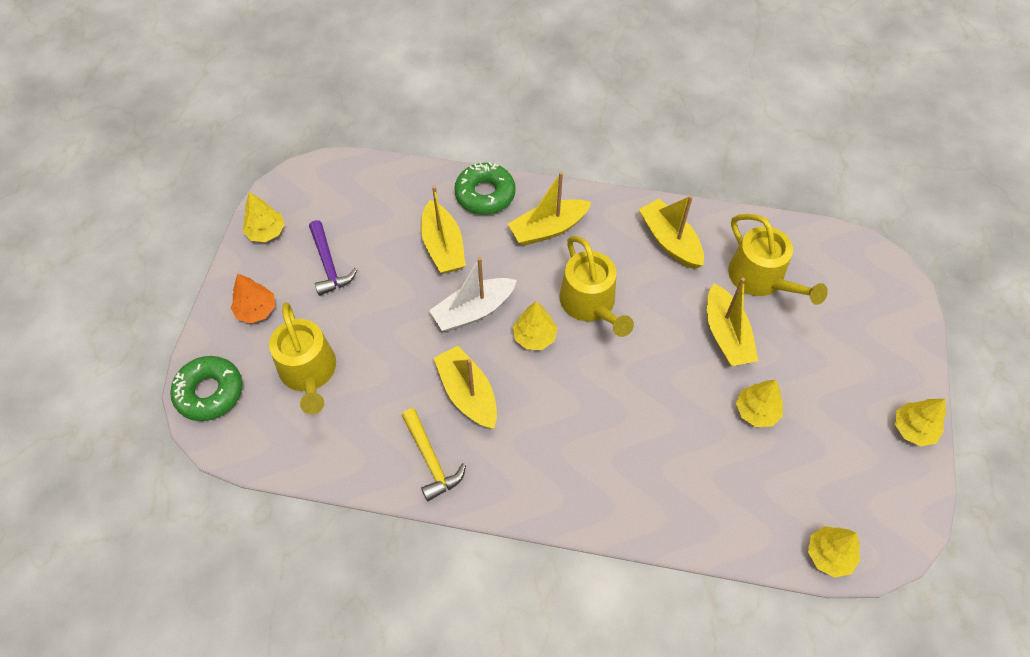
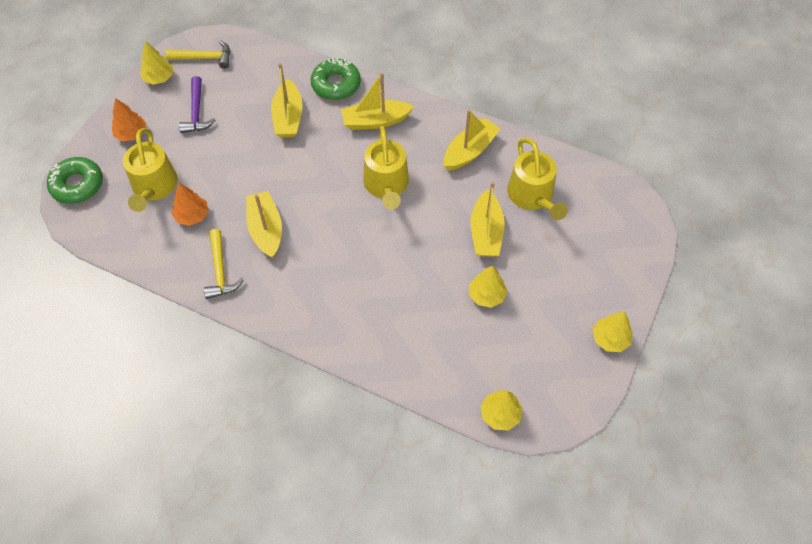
camera: 15 degrees right, 0 degrees up
(314, 195) = (204, 58): none -> yellow hammer
(370, 397) = (192, 215): none -> orange tree
(473, 311) = (293, 170): white boat -> none
(534, 337) = (333, 199): yellow tree -> none
(670, 241) = (469, 151): yellow boat -> yellow boat turned 60 degrees clockwise

